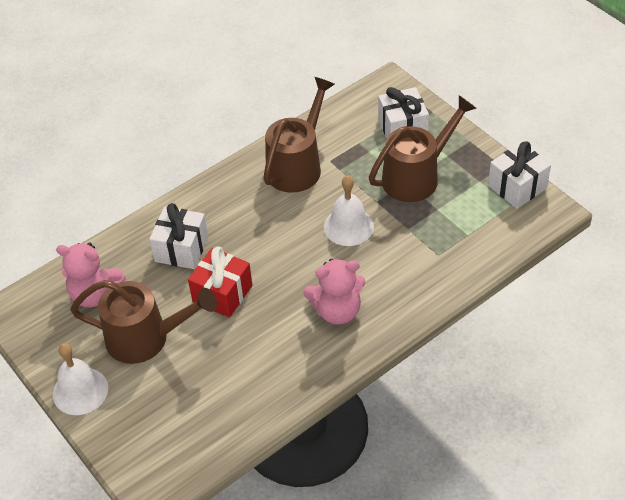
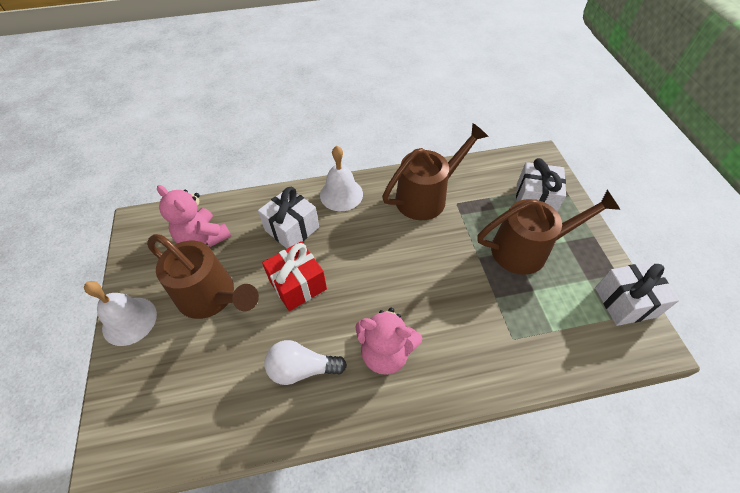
camera: 25 degrees right, 5 degrees up
(272, 354) = (302, 369): none -> white light bulb
(348, 226) = (441, 270): white bell -> white bell (341, 194)

